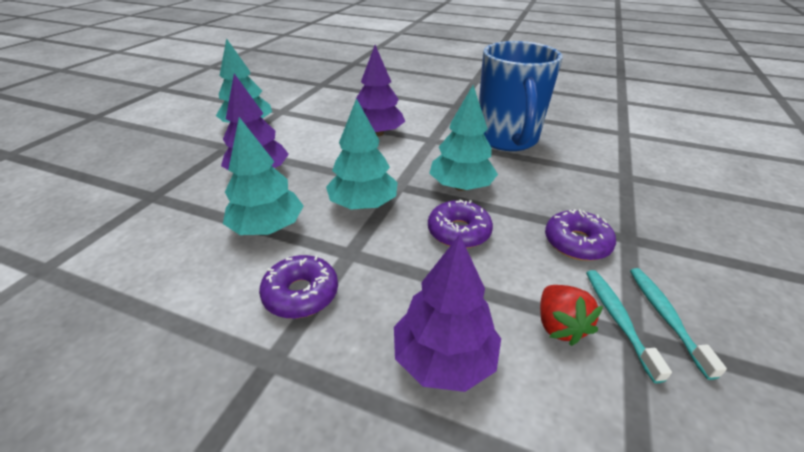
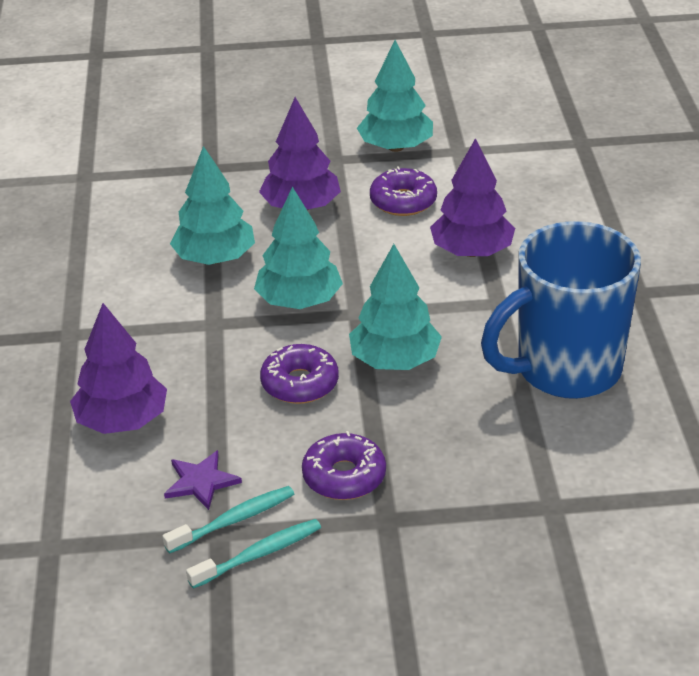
camera: 65 degrees right, 0 degrees up
(301, 294) = (143, 318): purple donut -> purple donut (403, 201)
(559, 326) = (201, 482): red strawberry -> purple star

